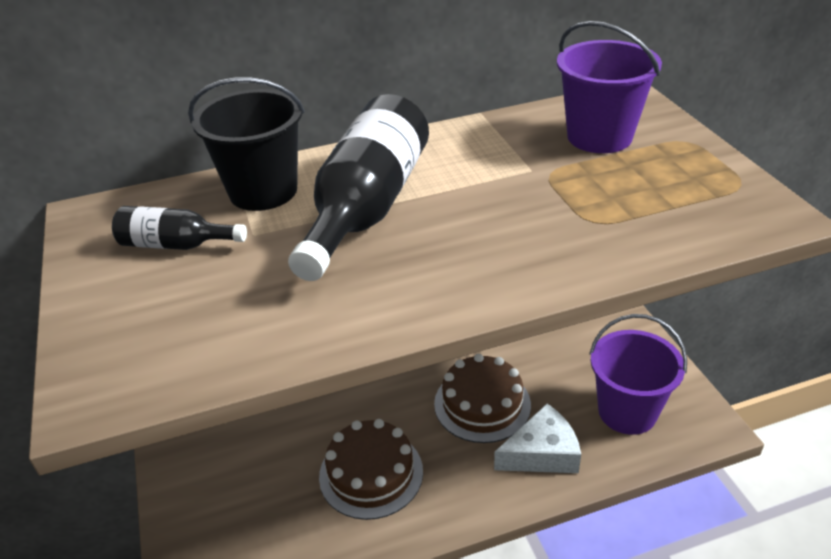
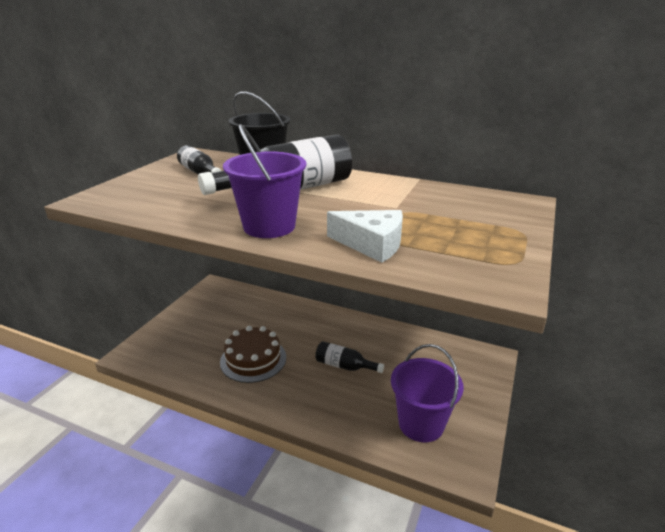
camera: 40 degrees right, 10 degrees down
(482, 404) = (344, 366): brown cake -> black bottle
(542, 453) = (342, 408): white cheese -> white cheese (372, 244)
(599, 137) = (466, 209): purple bucket -> purple bucket (269, 226)

